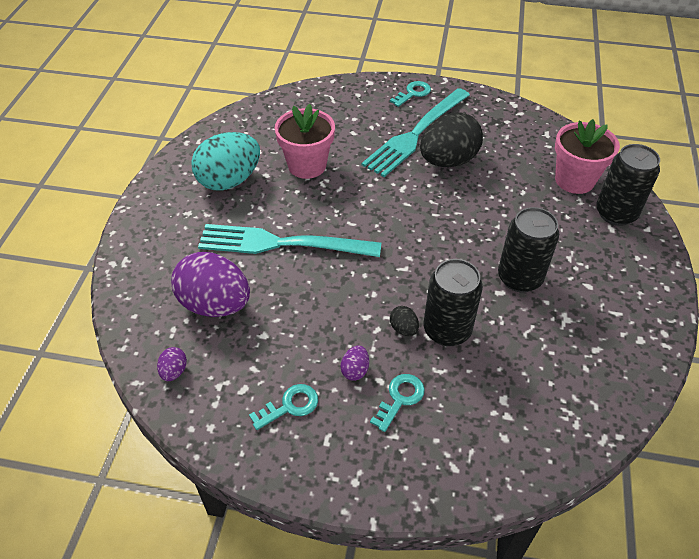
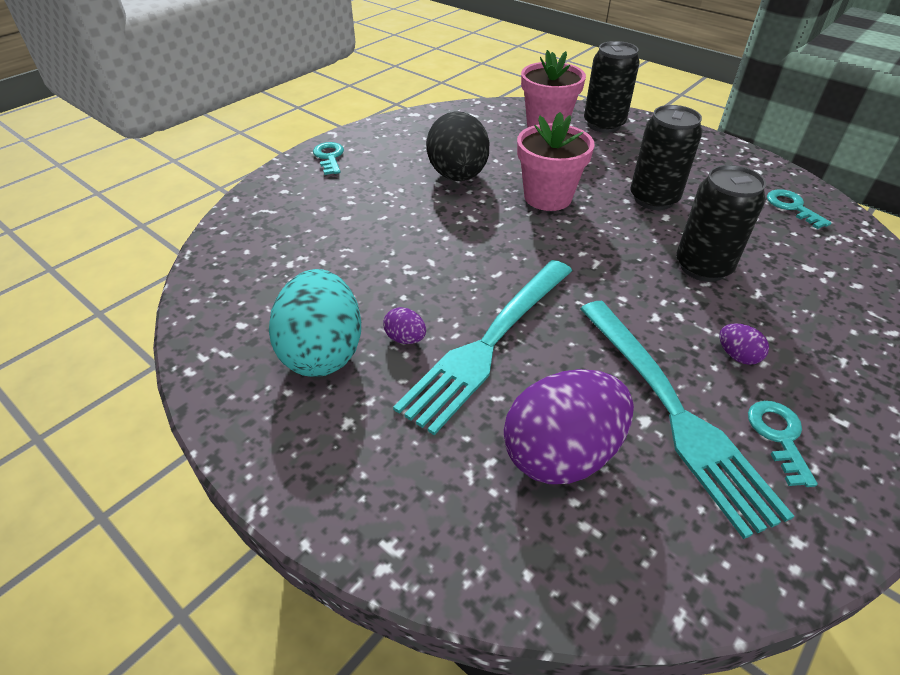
camera: 60 degrees left, 5 degrees down
(174, 371) = (675, 553): purple egg -> purple egg (405, 338)
(307, 165) = (366, 272): pink flower pot -> pink flower pot (548, 197)
(400, 398) = (790, 336): turquoise key -> turquoise key (792, 207)
(403, 329) = (688, 295): black egg -> none
(415, 134) = (396, 179): turquoise fork -> turquoise fork (674, 412)

